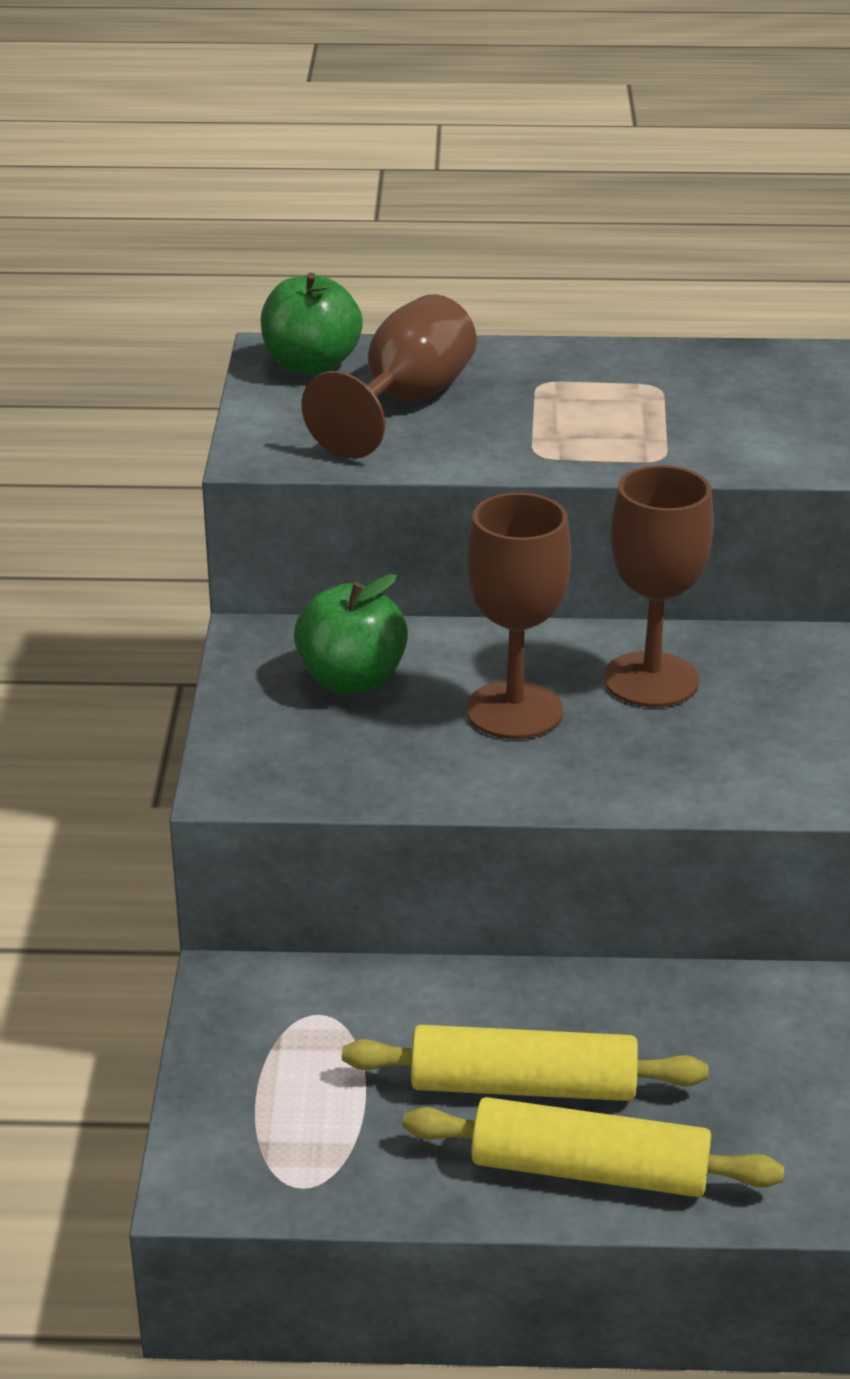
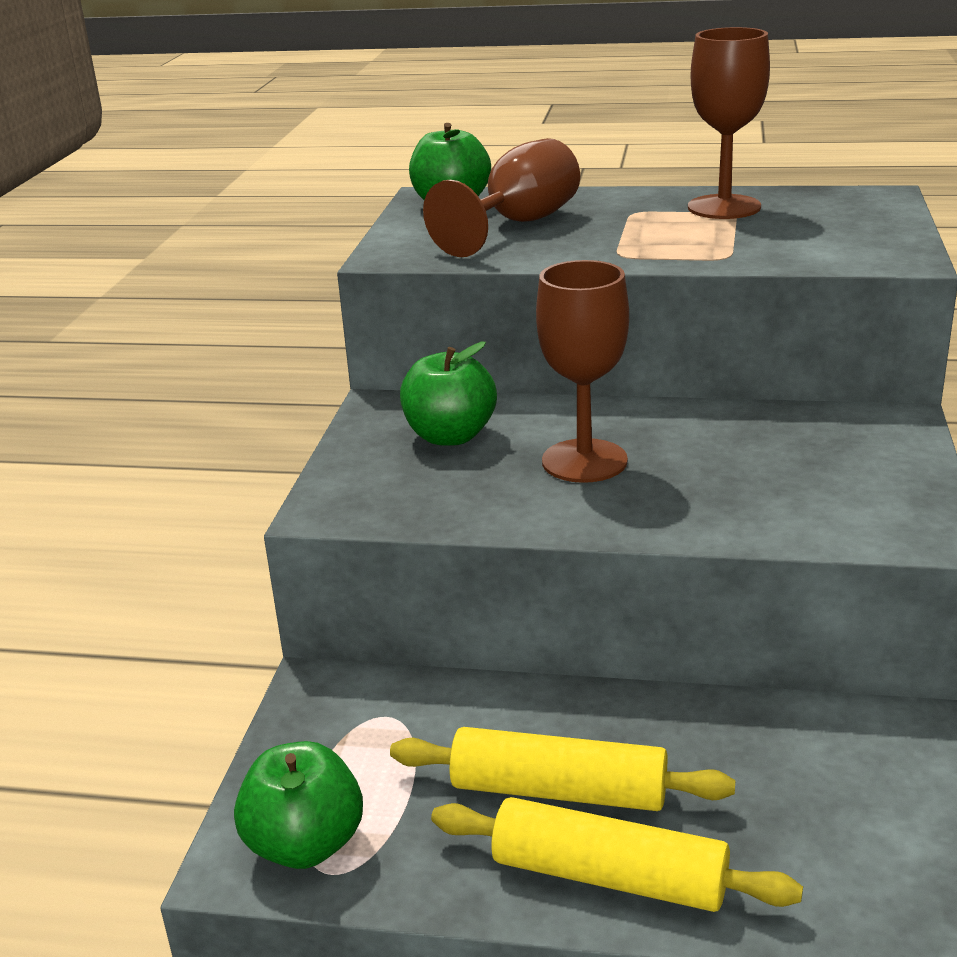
camera: 10 degrees right, 5 degrees down
(267, 1160) = (305, 845): none -> green apple
(651, 680) = (710, 441): brown goblet -> brown goblet (724, 207)

